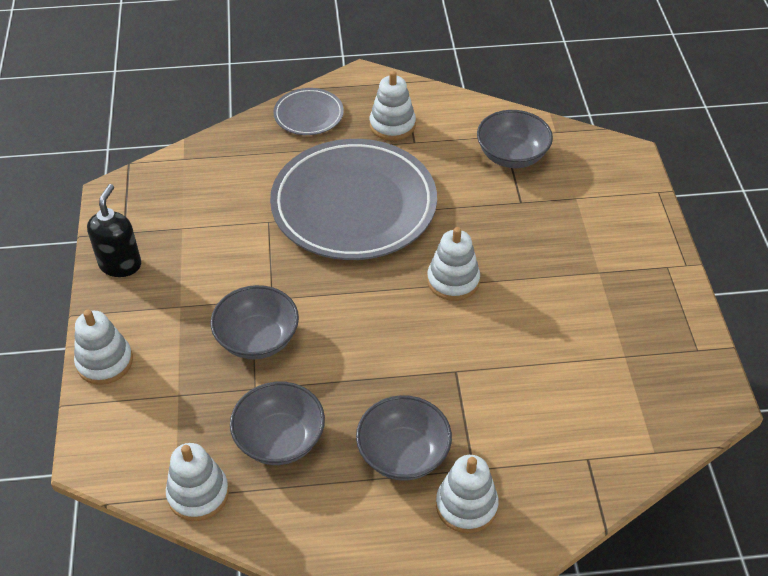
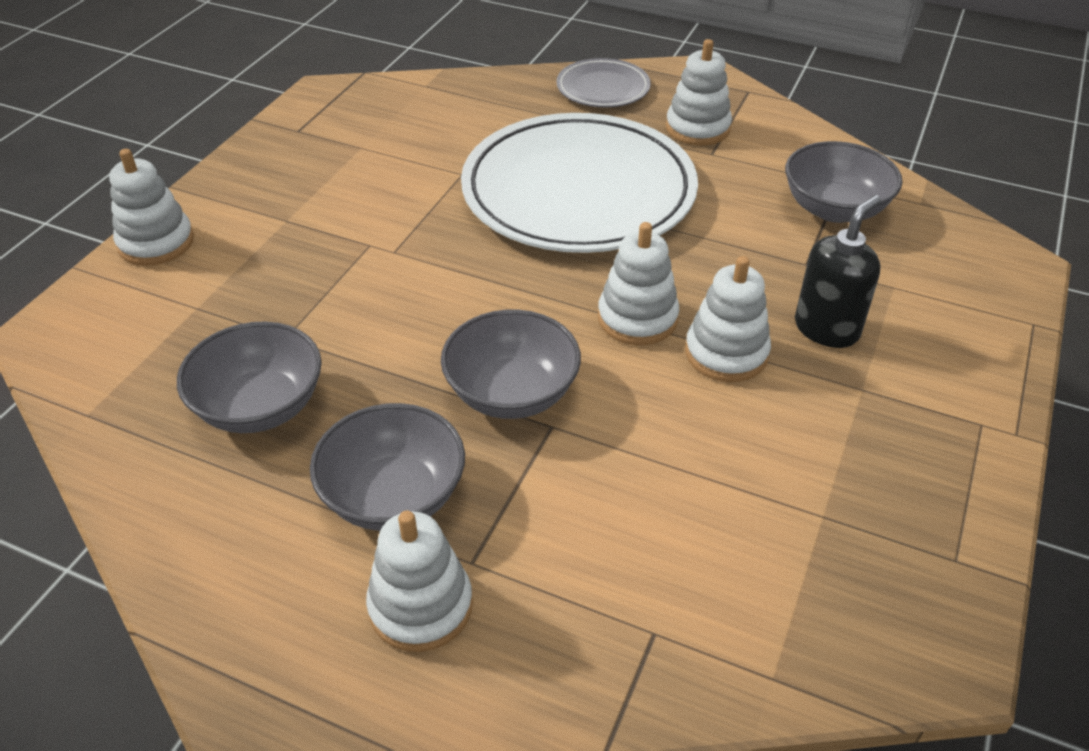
camera: 30 degrees right, 5 degrees down
(120, 264) = (265, 158): black soap dispenser -> black soap dispenser (826, 329)
(198, 494) = (113, 423): white stacking toy -> white stacking toy (726, 353)
(257, 339) = (338, 286): grey bowl -> grey bowl (512, 393)
(354, 205) = (578, 192): grey plate -> white plate

